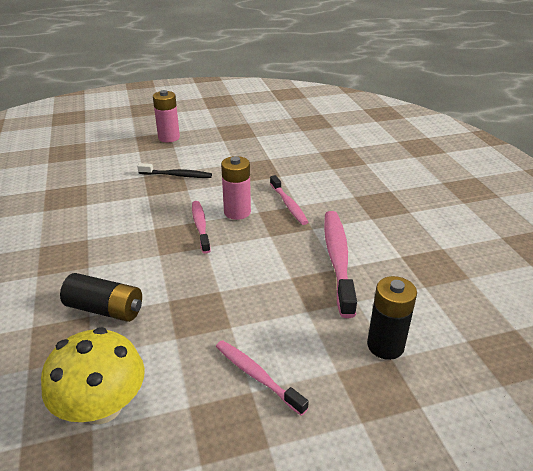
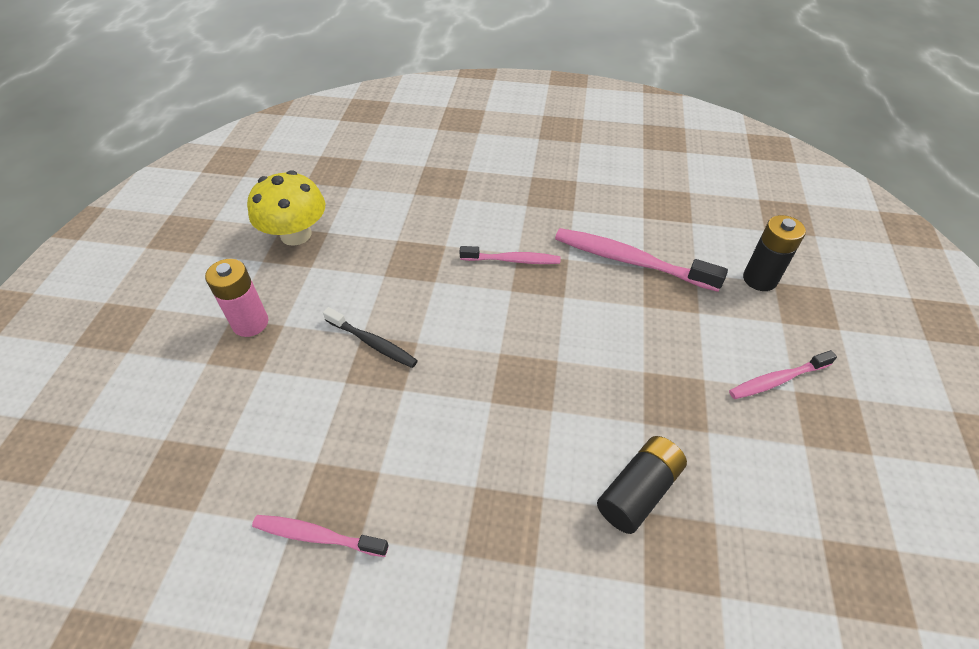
camera: 65 degrees left, 15 degrees up
(102, 406) = (794, 523): yellow mushroom -> yellow mushroom (296, 234)
(177, 175) = (372, 343): black toothbrush -> black toothbrush turned 90 degrees clockwise
(200, 226) = (512, 352): pink toothbrush -> pink toothbrush (317, 536)
(237, 212) = (502, 309): pink battery -> none

